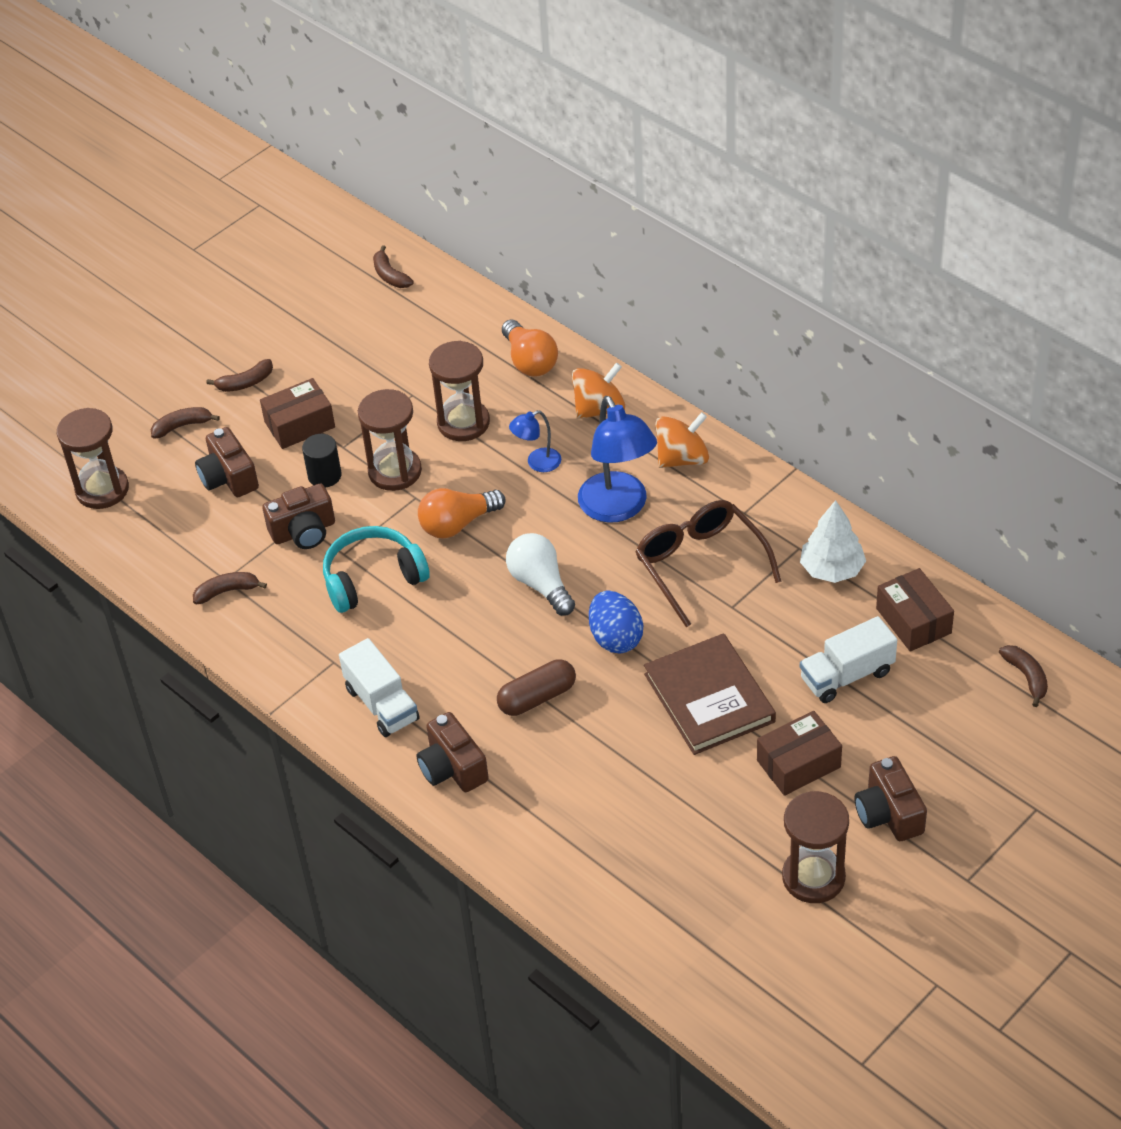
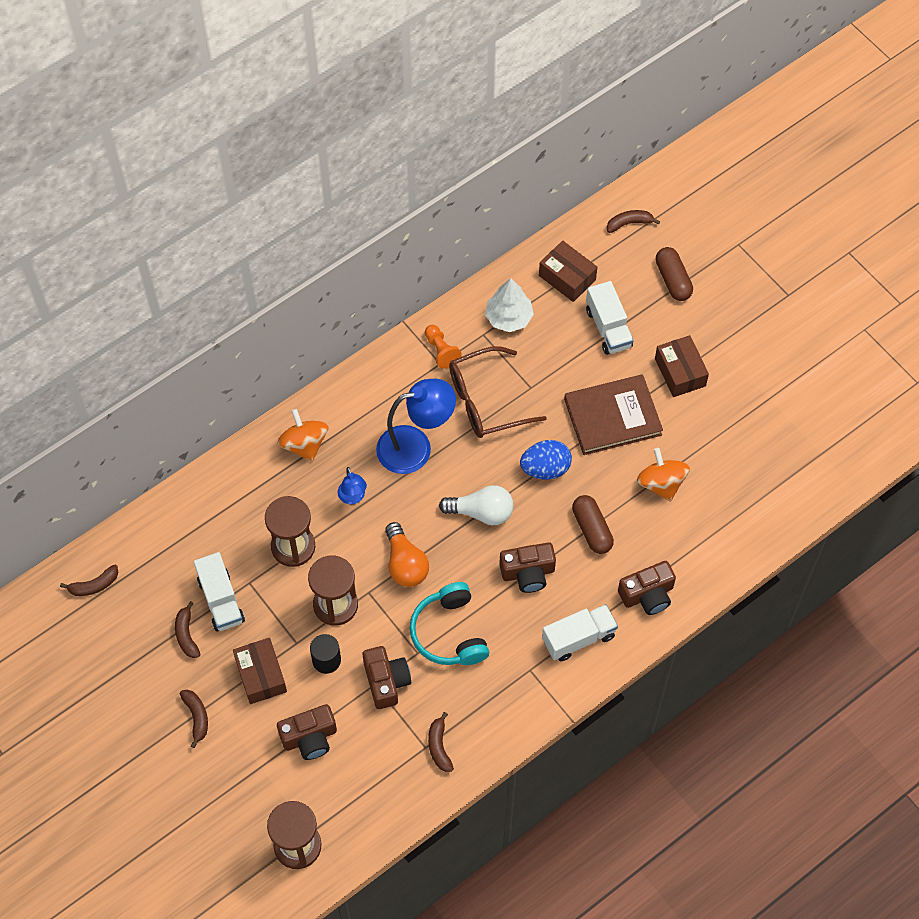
camera: 85 degrees left, 15 degrees up
(182, 426) = (236, 774): brown banana -> brown banana (186, 635)
(387, 376) = (221, 600): none -> white truck
(530, 361) = (235, 488): orange light bulb -> none
(540, 584) = (481, 512): white light bulb -> white light bulb turned 150 degrees counterclockwise
(682, 458) = (374, 395): orange spinning top -> orange spinning top (661, 483)
(762, 510) = (441, 351): none -> orange pawn
(813, 877) = (774, 381): brown hourglass -> none
(888, 813) = (729, 328): brown camera -> brown camera (528, 573)
(913, 621) = (567, 278): brown box -> brown box turned 60 degrees clockwise
(948, 738) = (673, 280): none -> brown capsule

